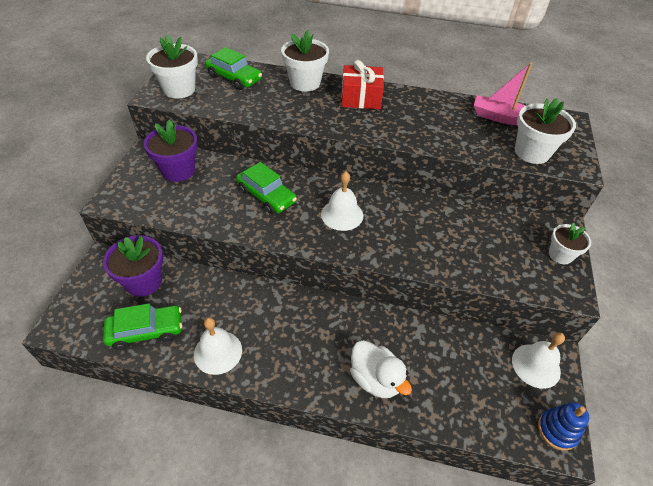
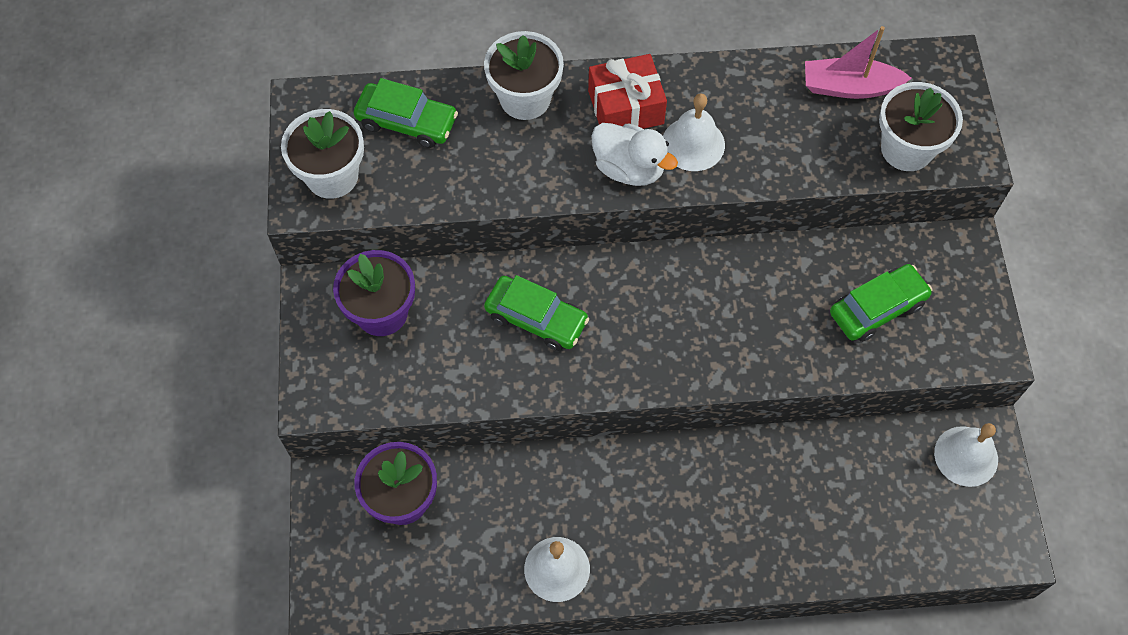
camera: 15 degrees left, 15 degrees up
(146, 331) = (447, 571): green car -> green car (877, 308)
(342, 214) = (658, 319): white bell -> white bell (693, 144)
(375, 379) = (772, 540): white duck -> white duck (629, 168)
(557, 430) = (1005, 534): blue stacking toy -> none
(560, 255) = (972, 295): white flower pot -> none

